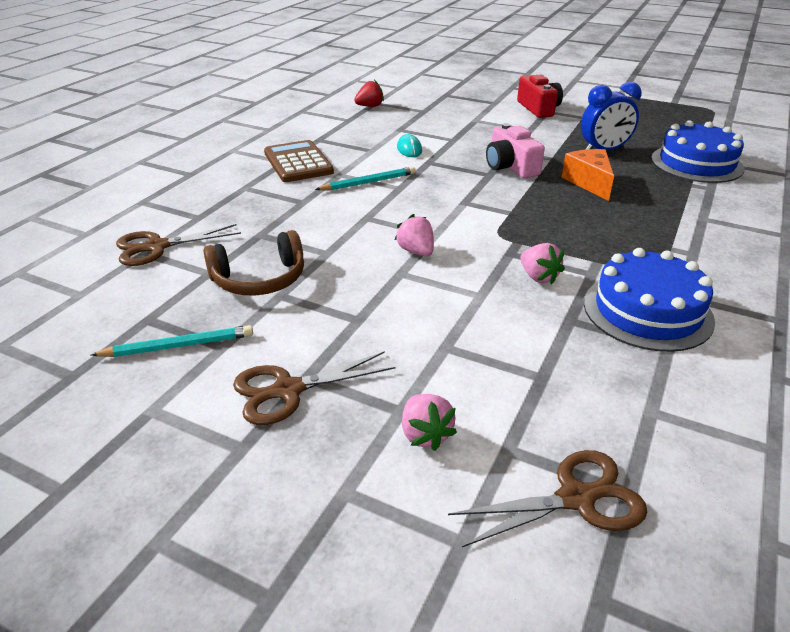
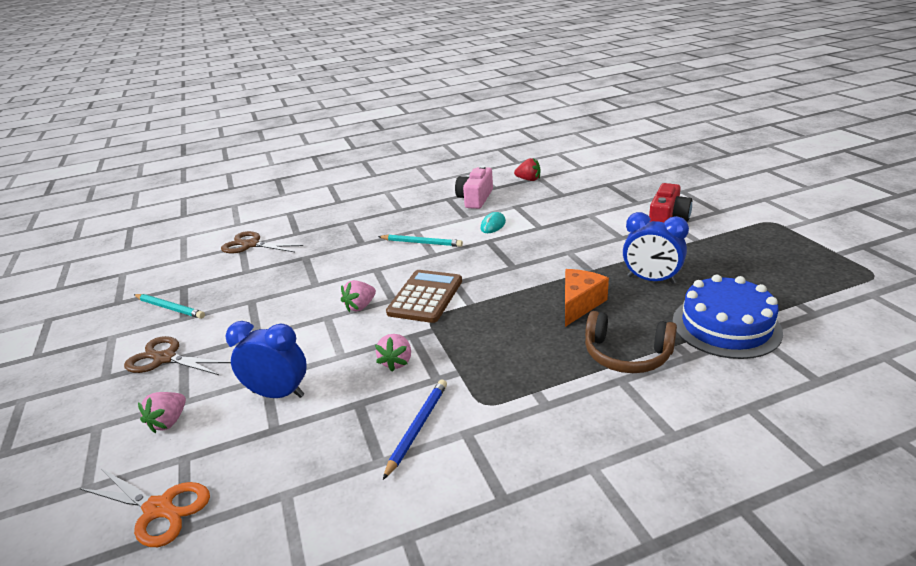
camera: 45 degrees right, 5 degrees down
(259, 279) = (258, 286): brown headphones -> brown headphones (627, 354)
(298, 163) = (406, 213): brown calculator -> brown calculator (425, 297)
(416, 251) = (360, 306): pink strawberry -> pink strawberry turned 150 degrees counterclockwise
(487, 351) = (278, 394): none -> blue clock
(510, 167) = (540, 266): pink camera -> pink camera (475, 198)
(576, 498) = (158, 509): brown scissors -> orange scissors
(647, 311) = (417, 428): blue cake -> blue pencil

